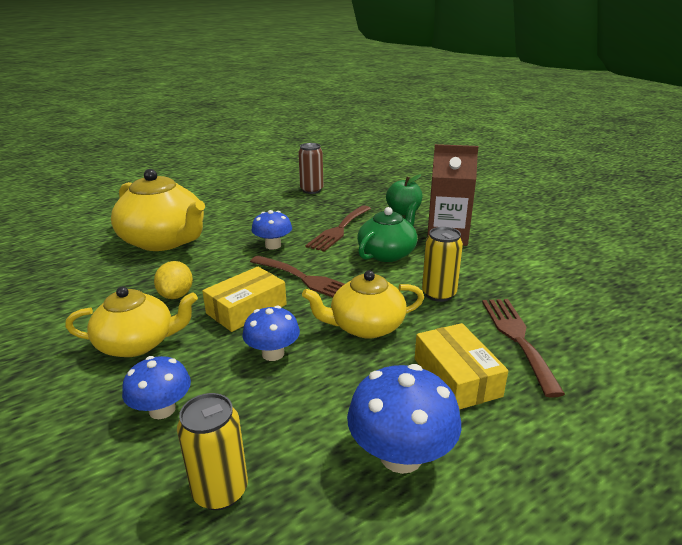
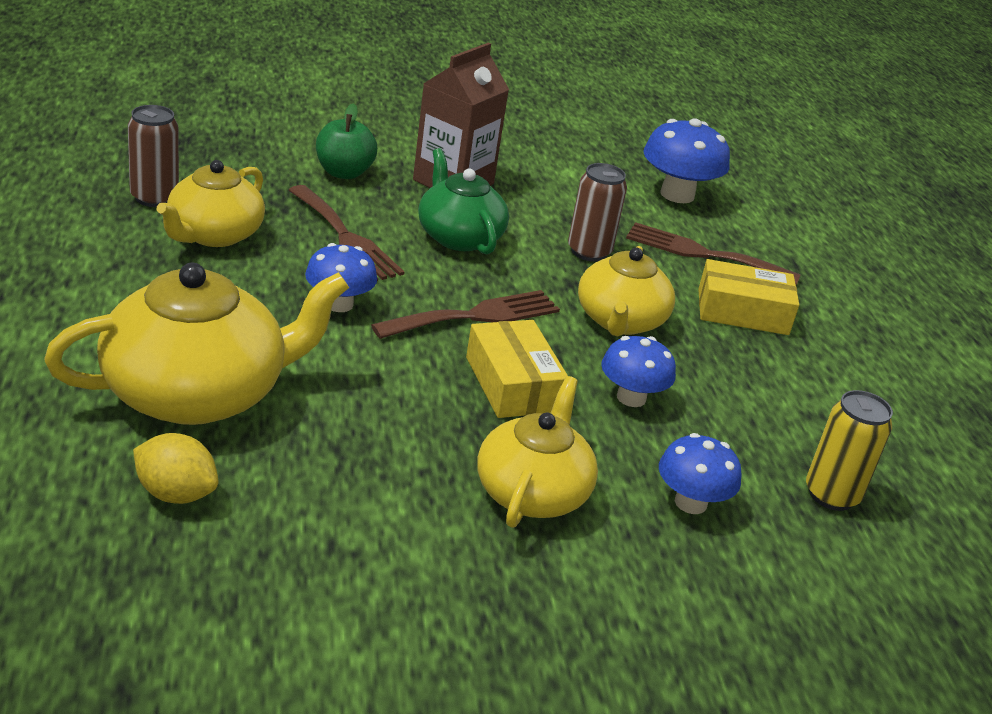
camera: 70 degrees left, 5 degrees up
(176, 295) = (420, 429): yellow lemon -> yellow lemon (176, 493)
(298, 207) = (214, 234): none -> yellow teapot
(401, 455) = (830, 385): blue mushroom -> blue mushroom (677, 195)
(439, 294) = (589, 252): yellow can -> brown can

